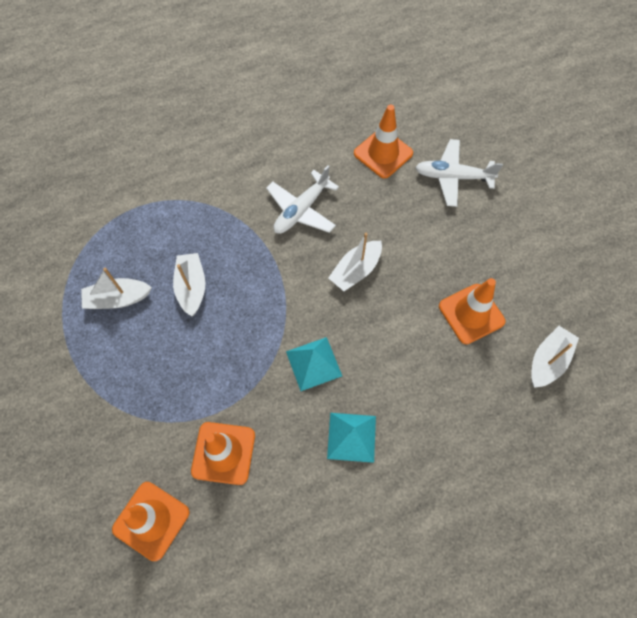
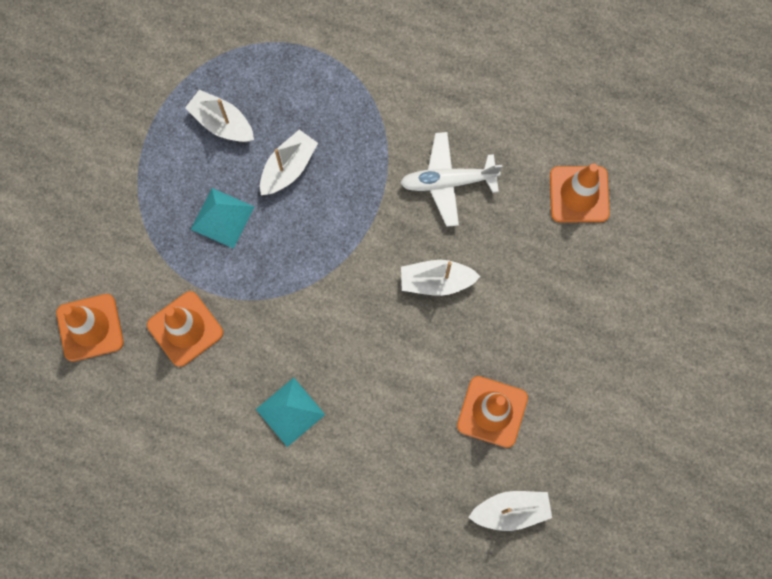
camera: 45 degrees right, 10 degrees up
(314, 363) = (321, 326): turquoise pyramid -> turquoise pyramid (222, 218)
(453, 177) = (618, 277): white plane -> none

